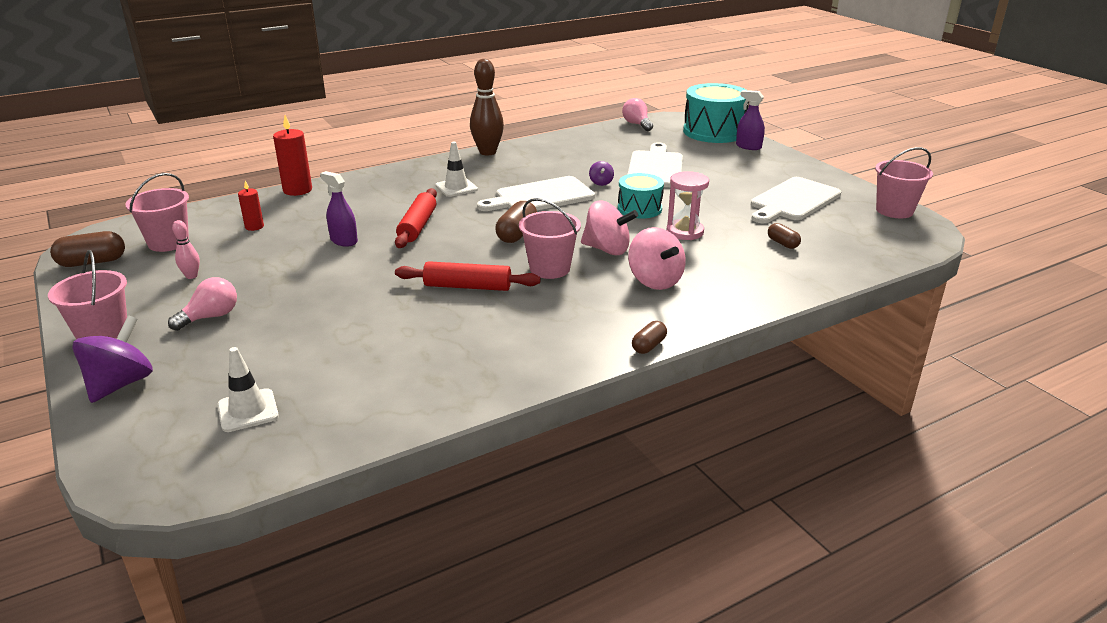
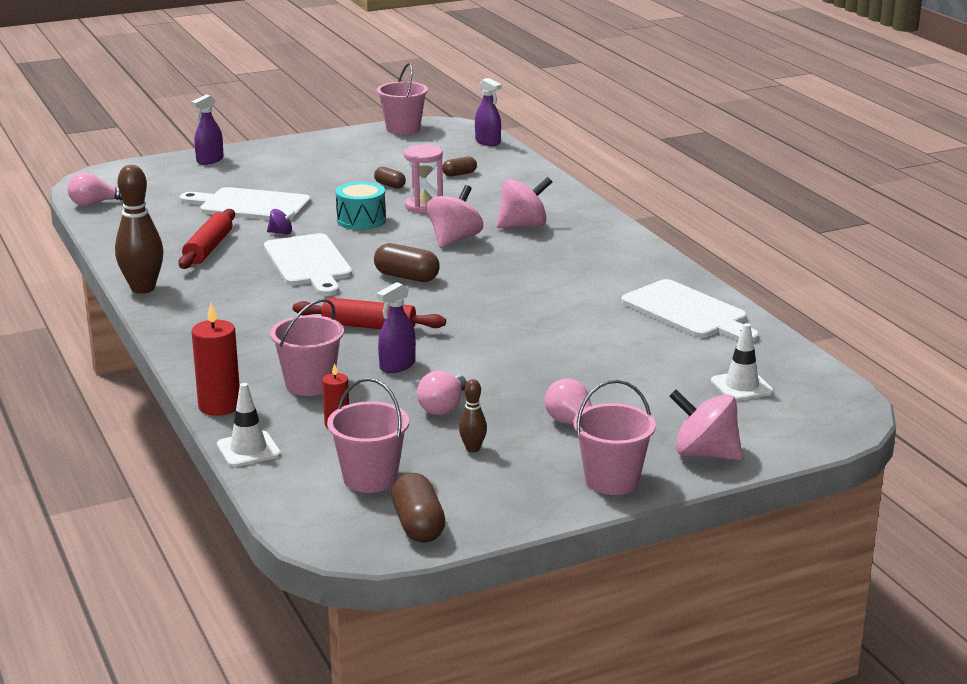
camera: 85 degrees left, 5 degrees down
(120, 384) = (705, 454): purple spinning top -> pink spinning top
(191, 276) = (473, 448): pink bowling pin -> brown bowling pin
(265, 262) = (443, 407): none -> pink light bulb
(456, 187) = (259, 307): white traffic cone -> white traffic cone (248, 450)
(467, 286) = (522, 301): red rolling pin -> red rolling pin (208, 248)
(549, 269) = (491, 265): pink bucket -> pink bucket (310, 384)
(649, 346) = (634, 236): brown capsule -> brown capsule (390, 185)
(714, 132) = (151, 170): turquoise drum -> none
(793, 201) = (366, 159): white cutting board -> white cutting board (688, 312)
(893, 253) = (488, 142): none -> purple spray bottle

